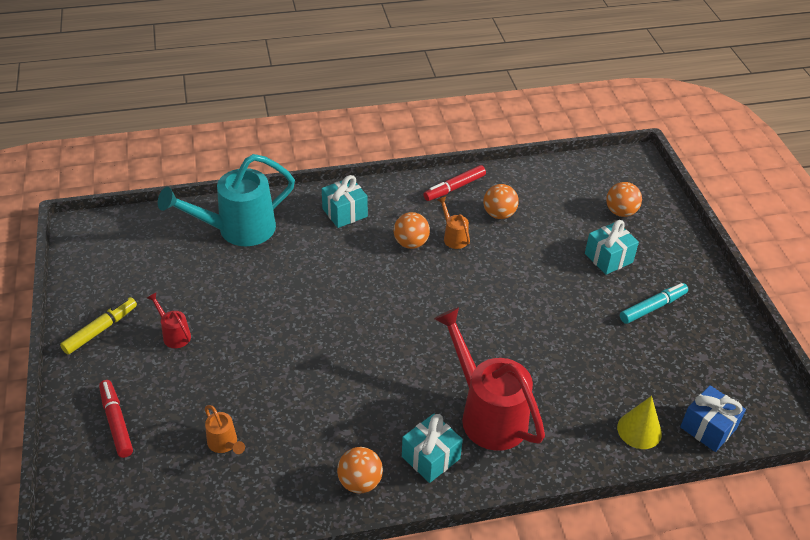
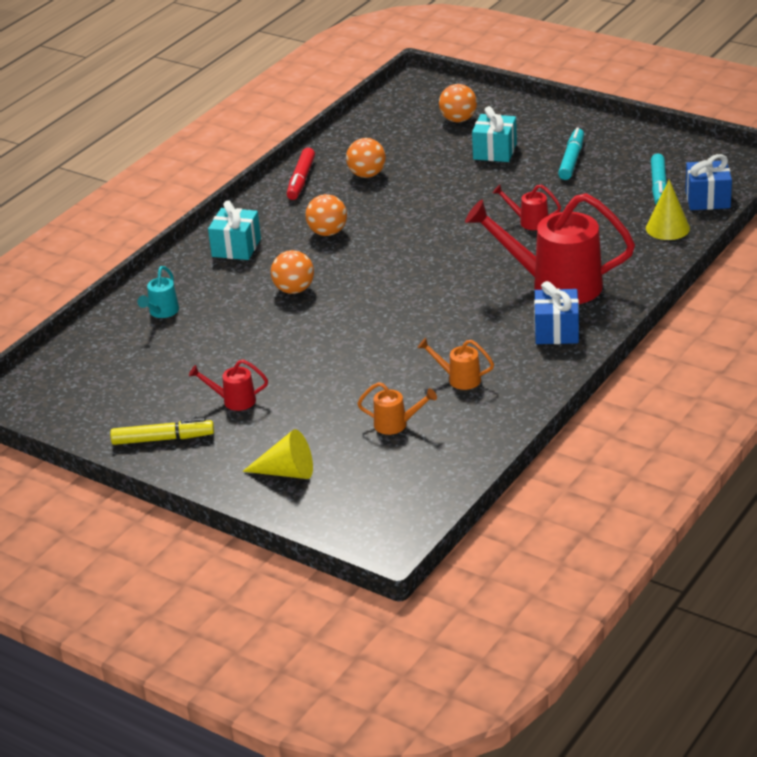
camera: 40 degrees left, 10 degrees down
(101, 330) = (163, 439): yellow marker -> yellow marker turned 90 degrees clockwise
(116, 422) = (287, 472): red marker -> yellow cone
(238, 229) = (162, 312): turquoise watering can -> turquoise watering can, size x0.44
(360, 482) = (530, 375): orange ball -> orange ball (294, 290)
(430, 457) = (556, 331): turquoise gift -> blue gift
(453, 237) = (356, 209): orange watering can -> orange watering can (459, 379)
(548, 340) = (529, 222): none -> red watering can
(685, 384) = (659, 187): none -> turquoise marker

